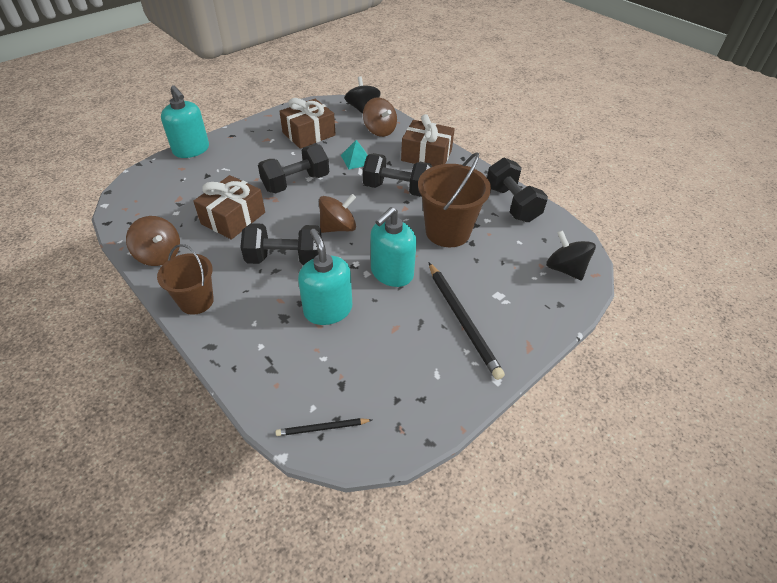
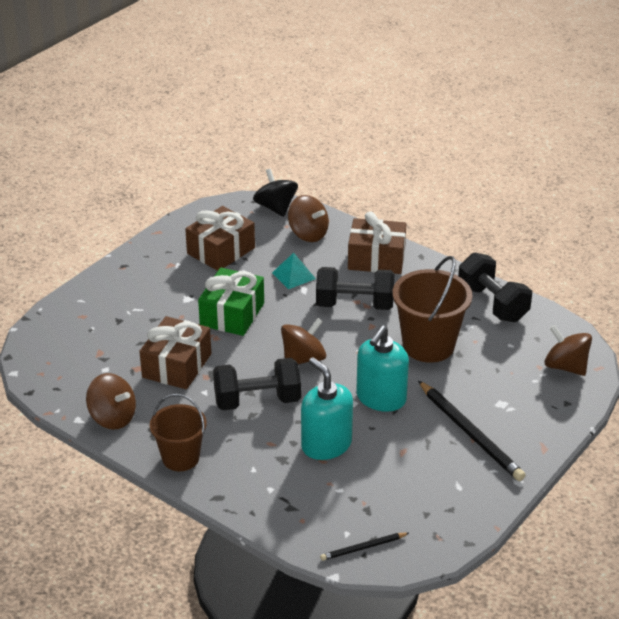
camera: 10 degrees left, 10 degrees down
(191, 150) = (82, 291): turquoise soap dispenser -> none
(296, 183) = (232, 314): black dumbbell -> green gift
(565, 269) = (565, 367): black spinning top -> brown spinning top

